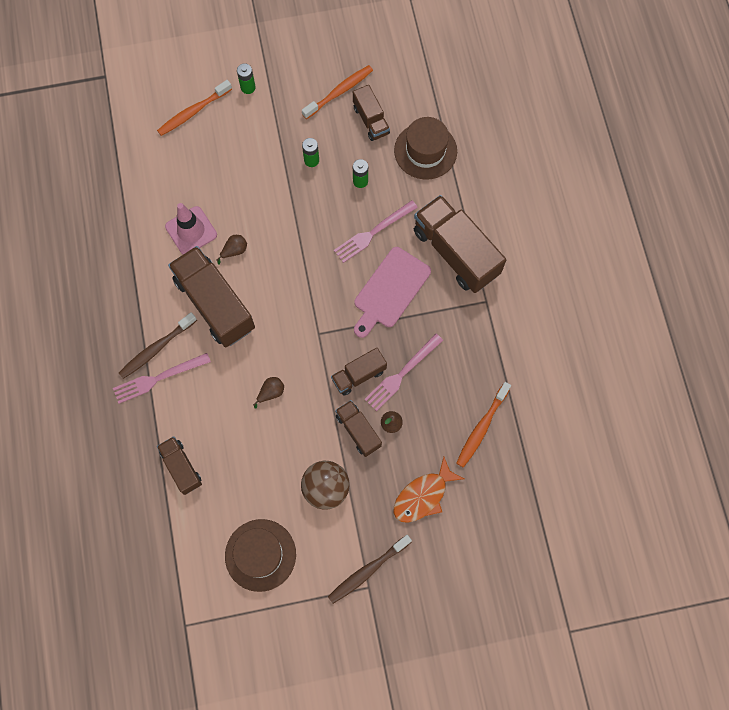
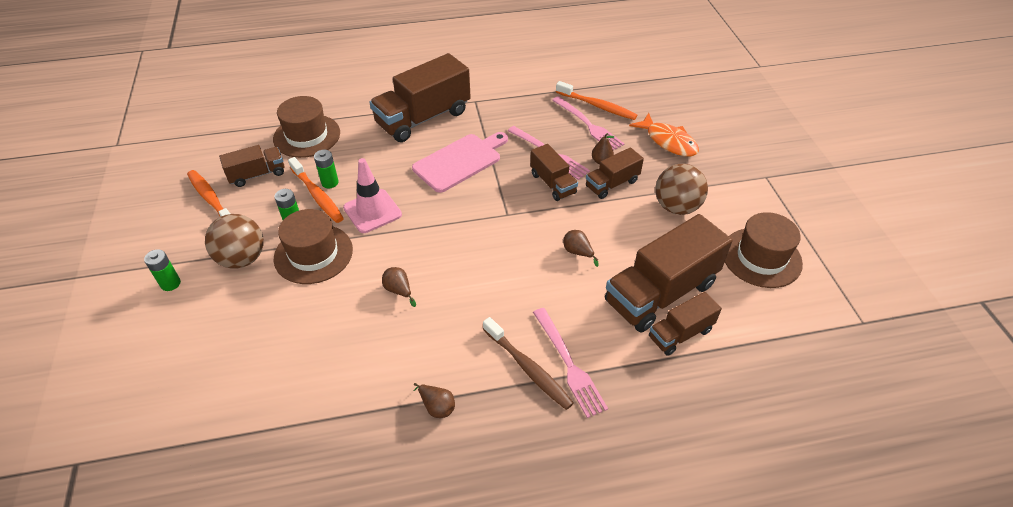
camera: 90 degrees left, 25 degrees down
(129, 286) = (437, 406): none -> brown pear
(191, 231) = (364, 337): pink traffic cone -> pink traffic cone (372, 211)
(193, 112) = (184, 341): orange toothbrush -> orange toothbrush (317, 195)
(215, 304) = (468, 308): brown truck -> brown truck (660, 293)
(271, 131) = (242, 259): none -> brown ball
(275, 182) = (313, 254): none -> brown hat
(368, 570) = (750, 177): brown toothbrush -> none
(373, 233) = (393, 173): pink fork -> pink fork (588, 125)
(390, 290) = (460, 161): pink cutting board -> pink cutting board turned 75 degrees counterclockwise

